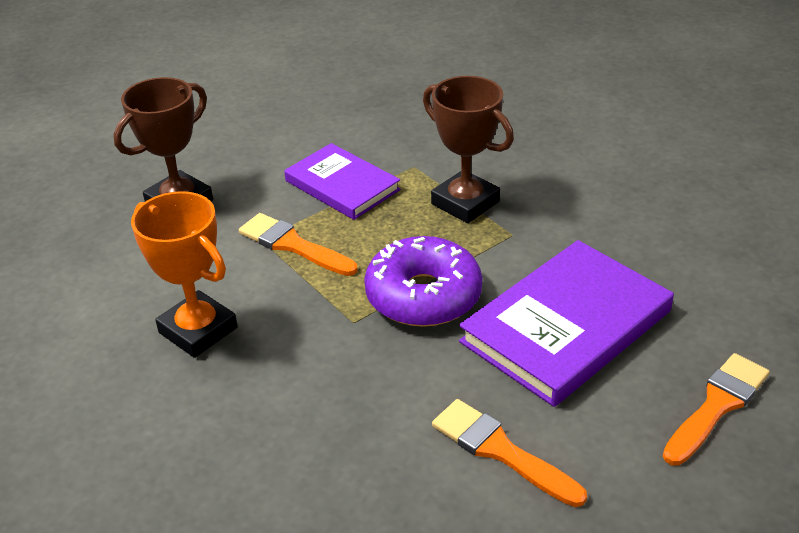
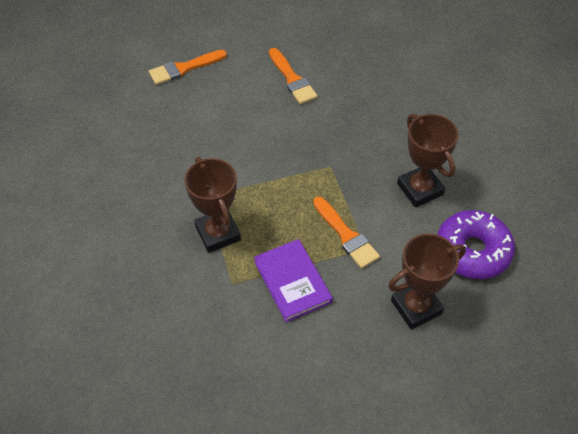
camera: 160 degrees left, 15 degrees up
(198, 330) = (420, 189): orange trophy -> brown trophy
(423, 296) = (284, 170): purple donut -> purple donut (472, 251)
(566, 326) = (220, 126): purple book -> none

